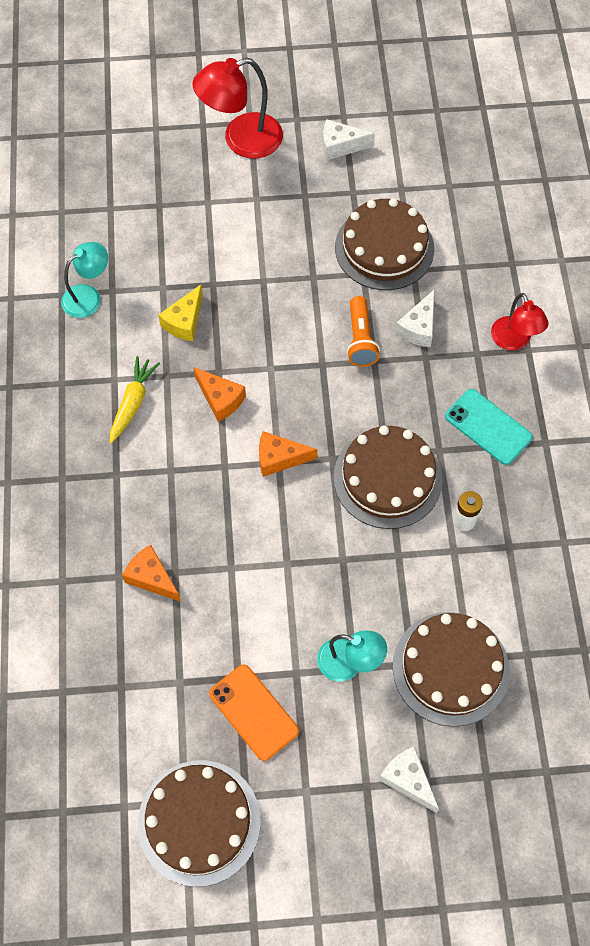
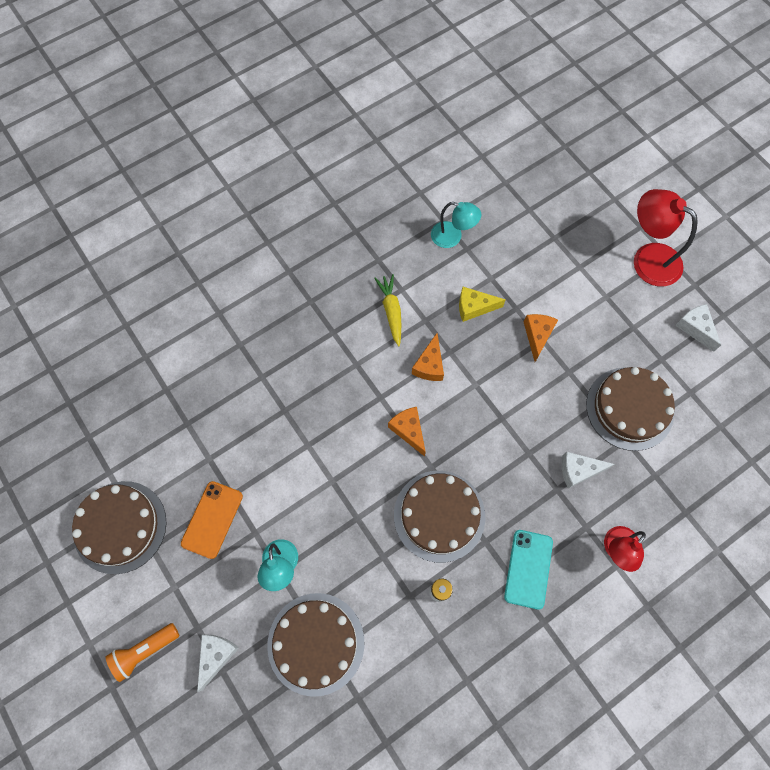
camera: 60 degrees right, 5 degrees up
(132, 403) = (391, 311): yellow carrot -> yellow carrot turned 90 degrees counterclockwise
(151, 577) = (272, 398): orange cheese -> orange cheese (537, 336)
(360, 339) = (540, 434): orange flashlight -> orange flashlight (145, 651)

